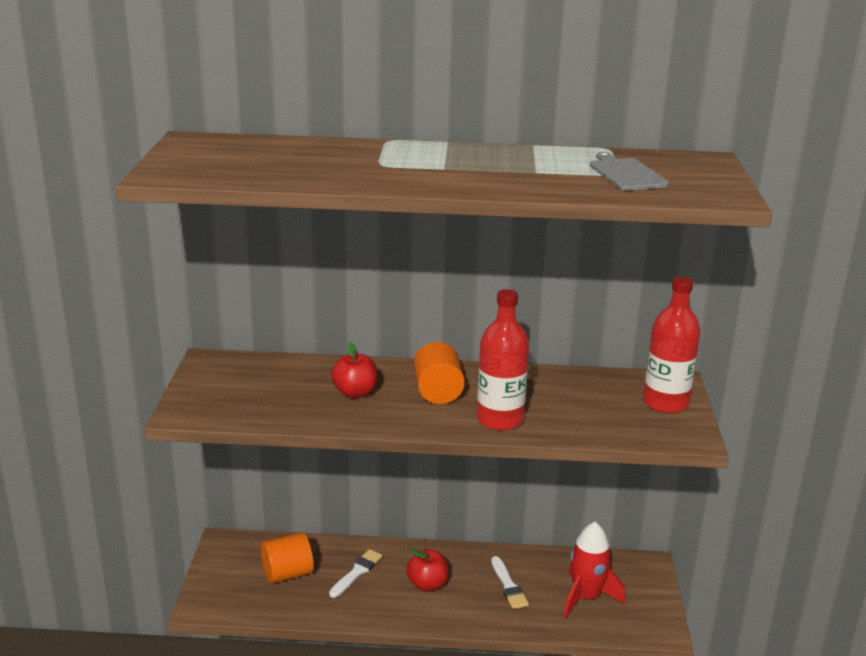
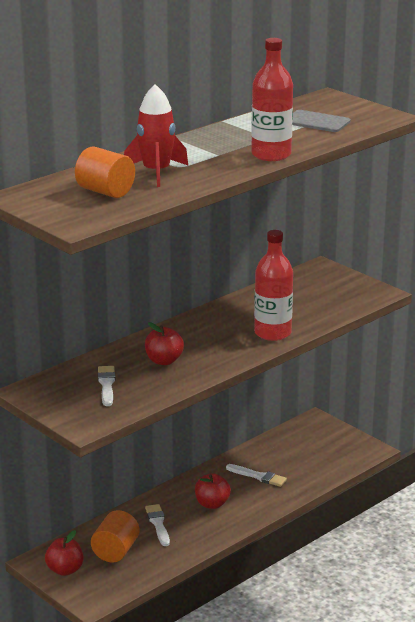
camera: 45 degrees left, 0 degrees up
(228, 563) = (65, 570): none -> red apple
(271, 388) = (106, 385): none -> white brush
(438, 392) = (210, 336): orange cylinder -> orange cylinder (105, 192)
(586, 597) = (309, 456): red rocket -> red rocket (156, 172)
(665, 403) = (337, 281): red bottle -> red bottle (271, 155)

